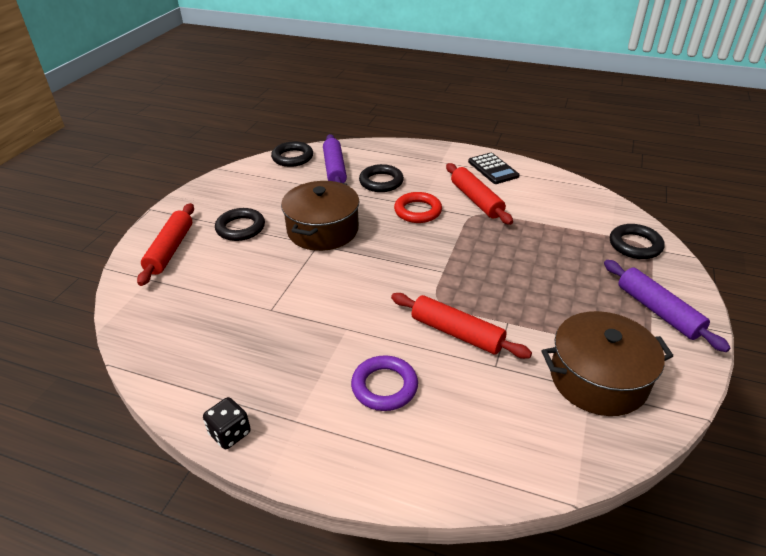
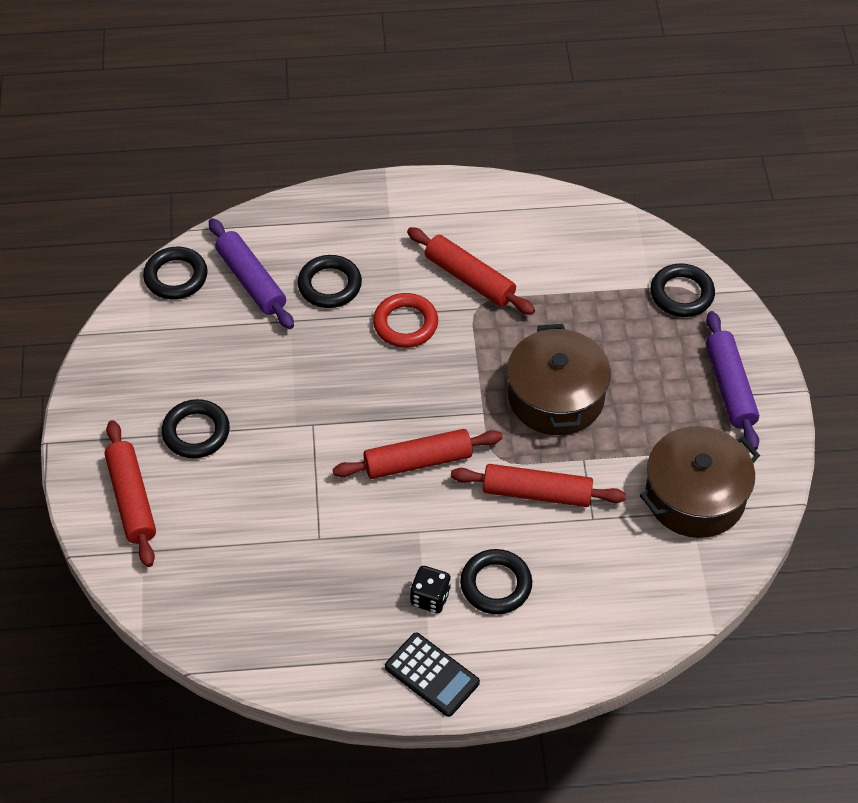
camera: 25 degrees left, 15 degrees up
(230, 433) = (376, 692): black dice -> black dice (430, 598)
(323, 230) = (304, 398): brown pot -> brown pot (556, 397)
(376, 285) = (418, 461): none -> red rolling pin
(384, 386) = (496, 585): purple ring -> black ring
(493, 169) = (465, 210): black calculator -> black calculator (432, 675)
(658, 311) = (730, 387): purple rolling pin -> purple rolling pin turned 45 degrees clockwise

